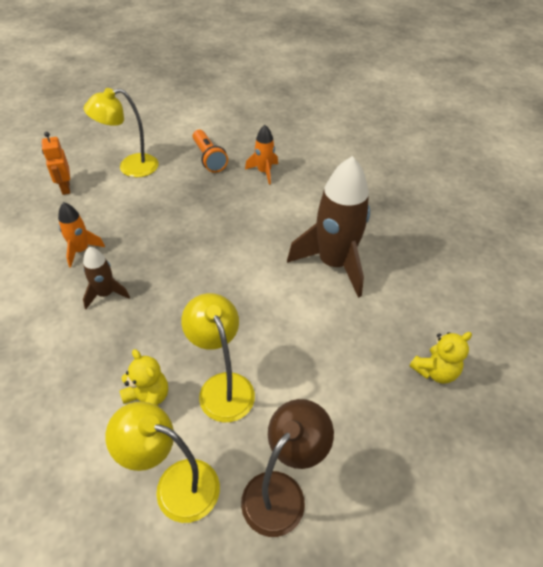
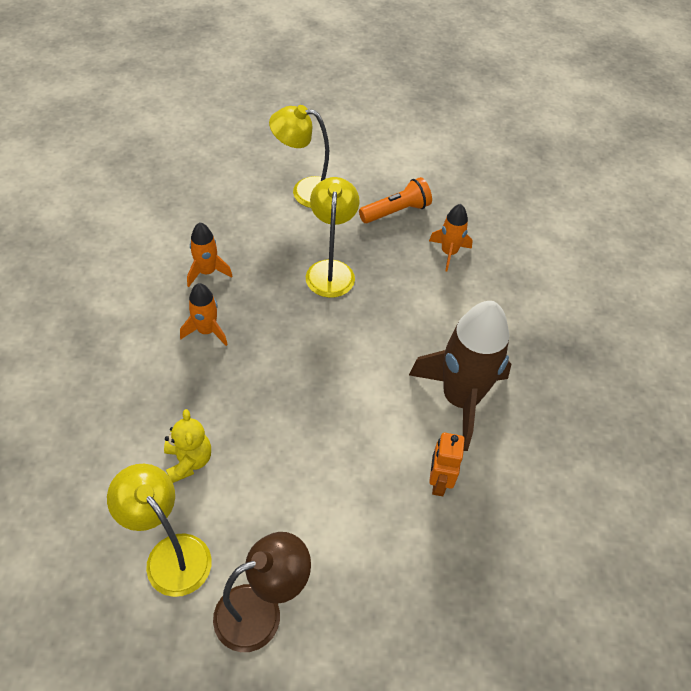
camera: 25 degrees right, 5 degrees up
(65, 188) = (227, 192): orange robot -> orange robot (438, 482)
(105, 294) = (206, 331): brown rocket -> orange rocket
(209, 158) = (396, 211): orange flashlight -> orange flashlight turned 120 degrees counterclockwise
(222, 386) = (264, 480): yellow lamp -> yellow lamp (331, 270)
(435, 371) = (494, 573): yellow teddy bear -> none

